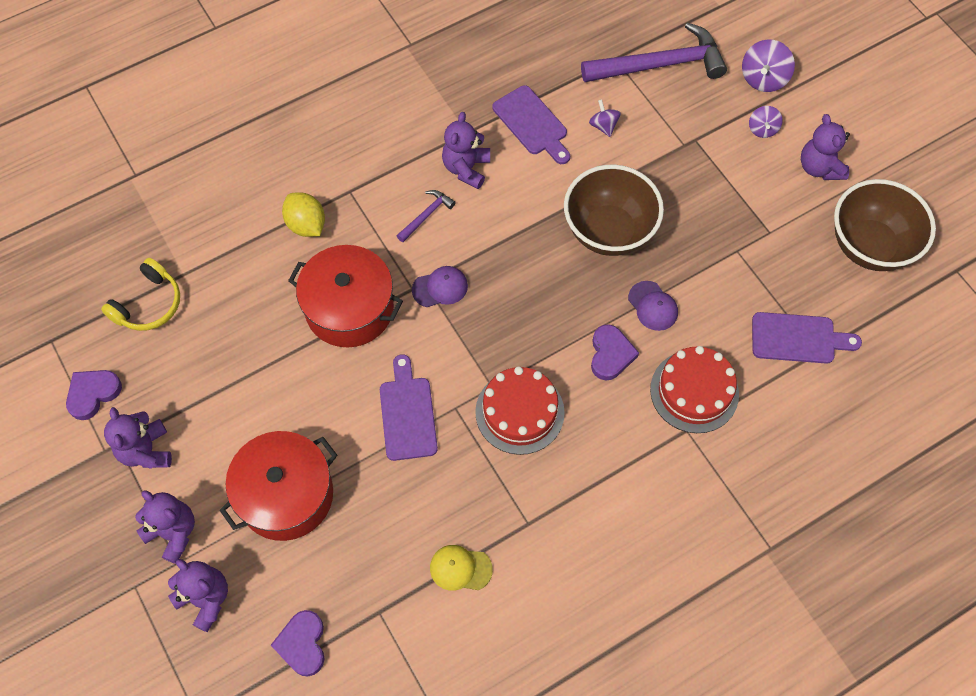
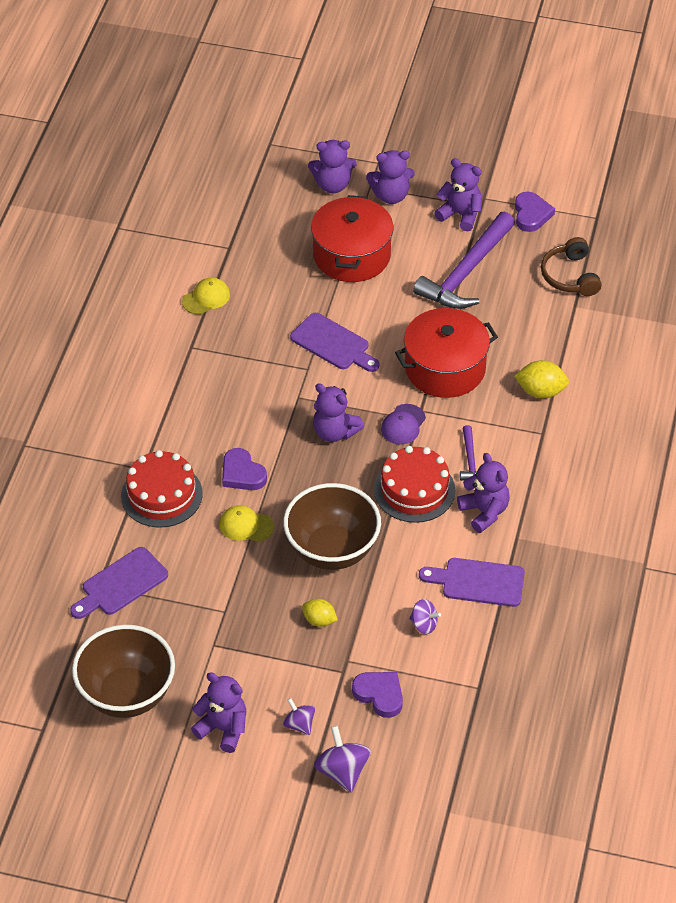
camera: 135 degrees right, 15 degrees down
(149, 304) = (570, 276): yellow headphones -> brown headphones
(302, 644) = (254, 206): purple heart -> purple heart (379, 695)
(499, 328) = (335, 432): none -> purple teddy bear
(519, 412) = (264, 397): red cake -> red cake (414, 490)
(653, 306) = (246, 525): purple cap -> yellow cap
(660, 65) = (437, 712): purple hammer -> purple hammer (466, 272)
(674, 187) = (319, 620): none -> yellow lemon

